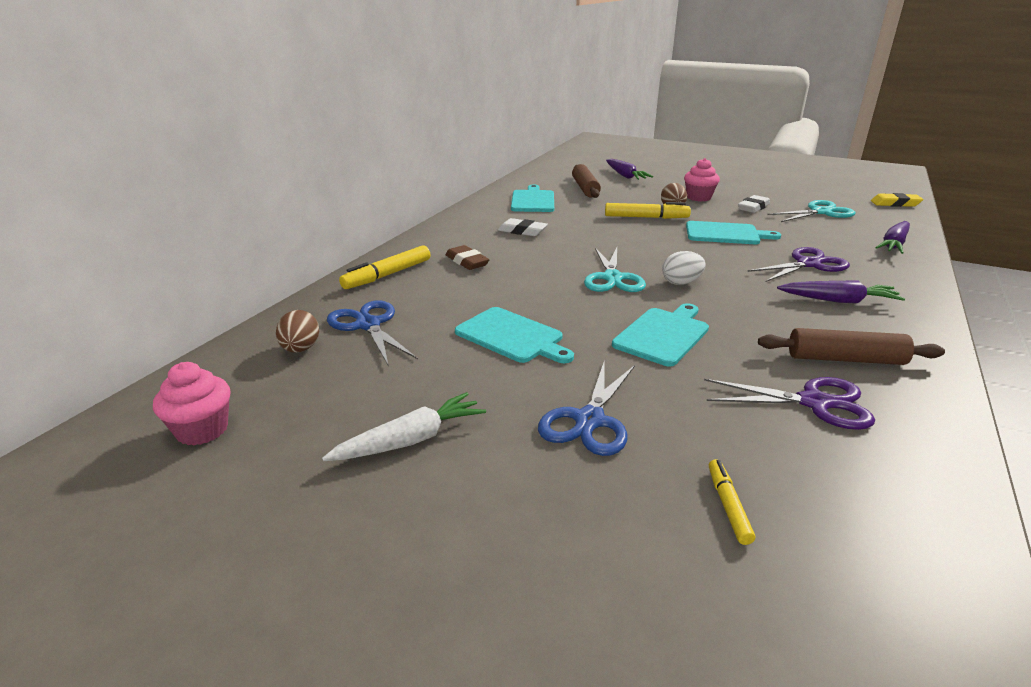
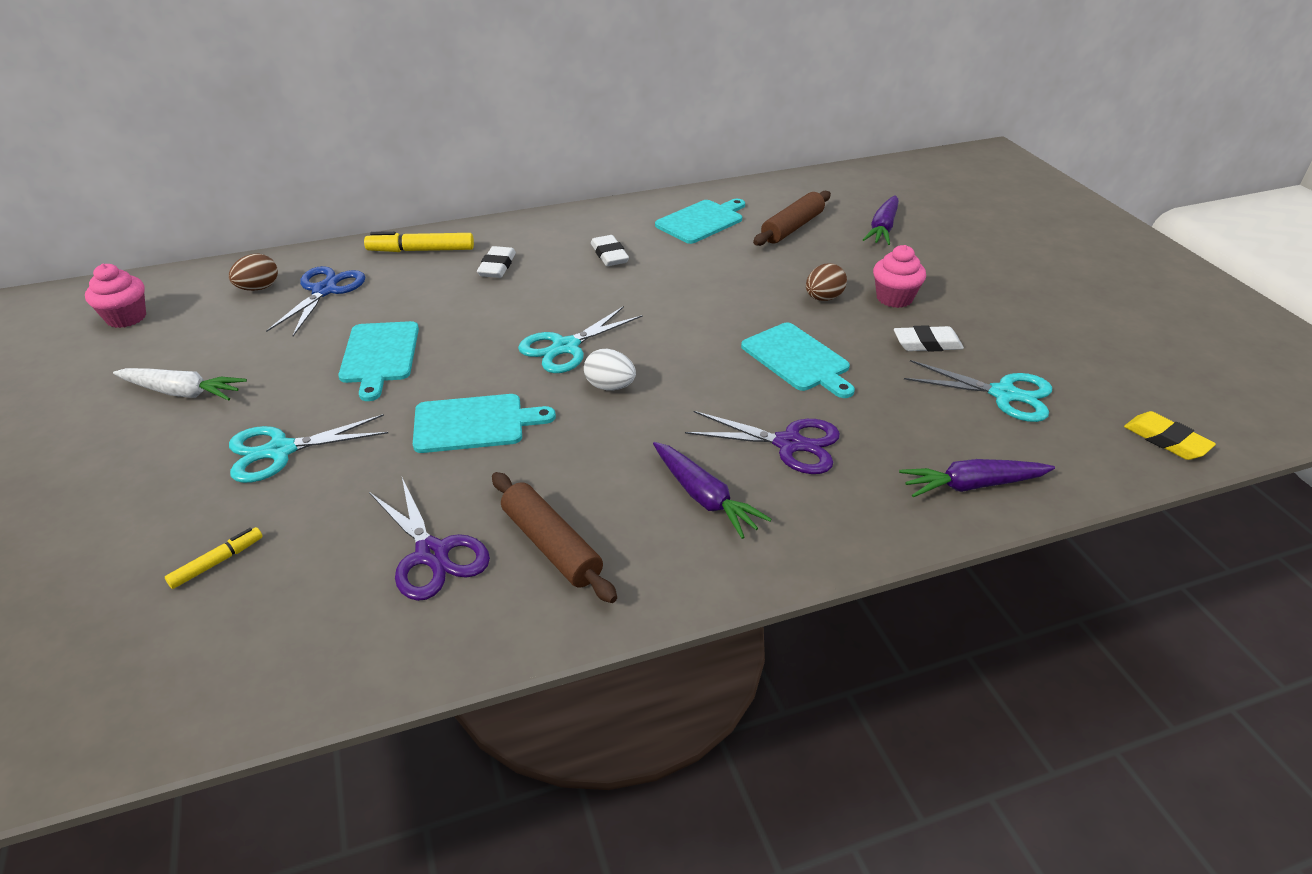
camera: 45 degrees right, 10 degrees up
(467, 262) = (497, 266): brown eraser -> white eraser
(589, 421) = (280, 451): blue scissors -> turquoise scissors
(646, 217) = (764, 296): yellow marker -> none

